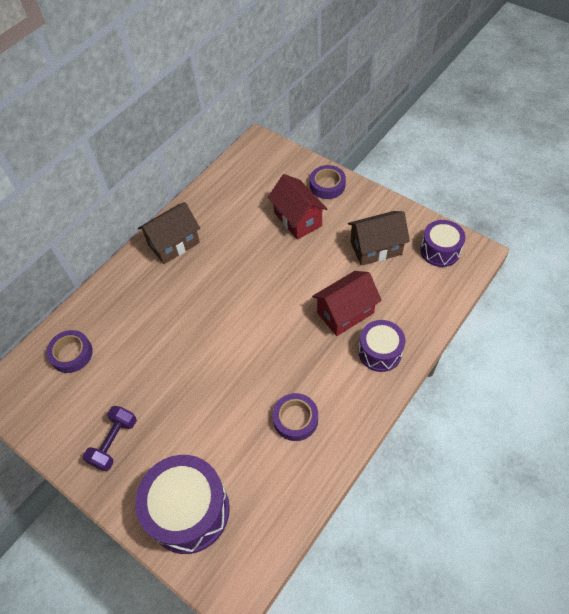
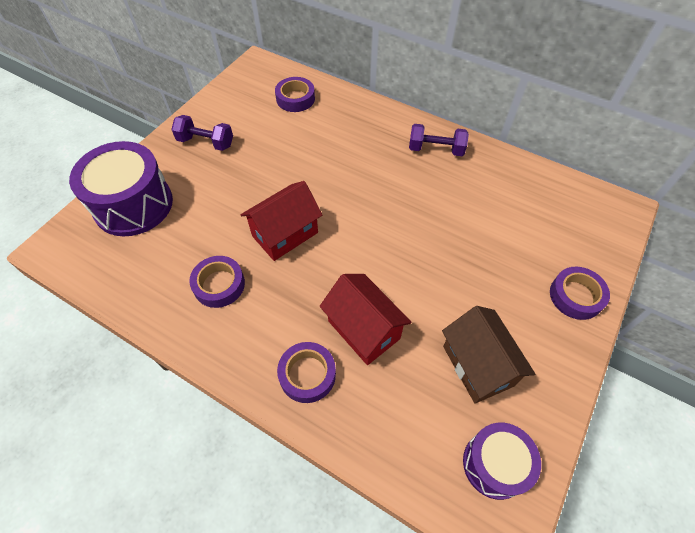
camera: 80 degrees right, 0 degrees up
(174, 244) = (436, 149): brown house -> purple dumbbell
(298, 219) = (503, 265): red house -> red house (285, 234)
(380, 352) = (307, 374): purple drum -> purple tape

